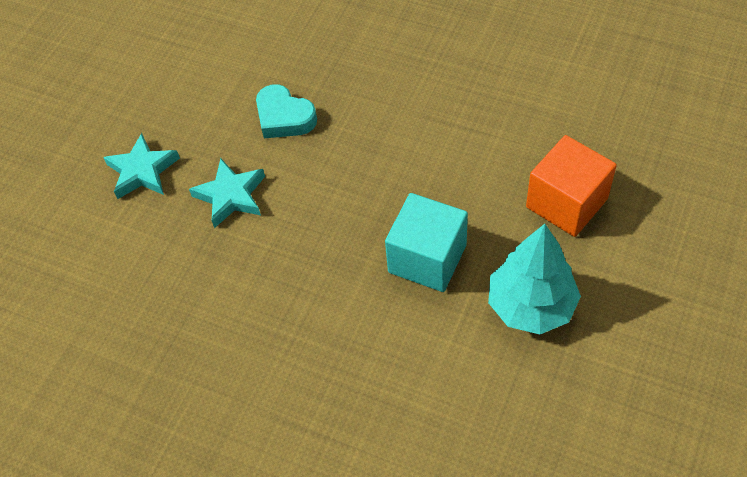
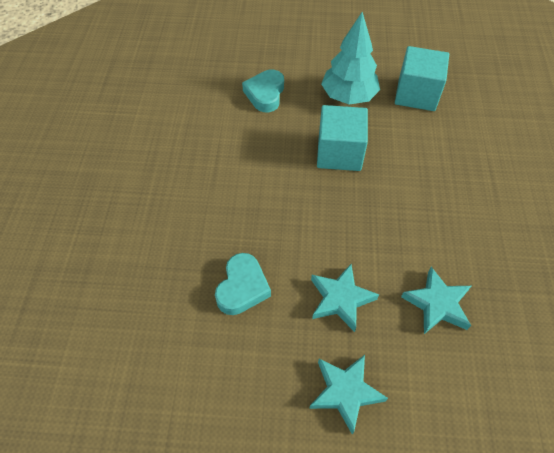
camera: 115 degrees left, 0 degrees up
(180, 282) = (437, 304): none -> turquoise star
(508, 404) = (416, 94): none -> turquoise cube
(566, 203) = (265, 94): orange cube -> turquoise heart

